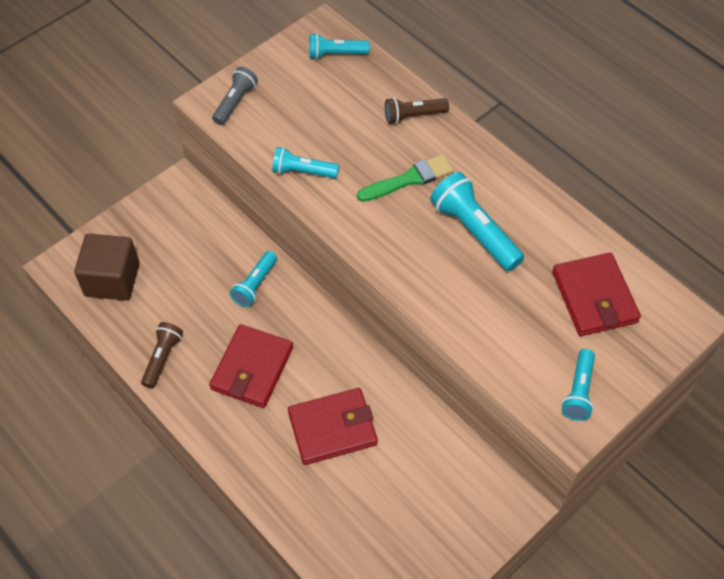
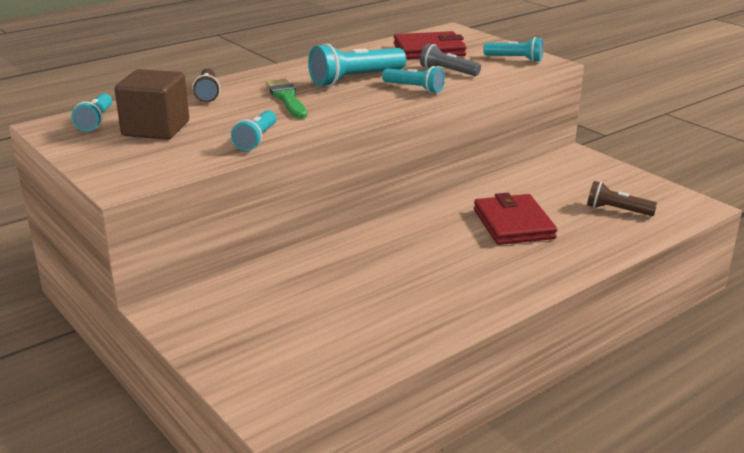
camera: 85 degrees left, 30 degrees down
(112, 280) = (303, 362): brown cube -> brown cube (156, 129)
(162, 358) = (429, 321): brown flashlight -> brown flashlight (617, 210)
(235, 102) = (131, 170): grey flashlight -> grey flashlight (448, 71)
(252, 368) = (445, 264): red wallet -> none
(255, 285) = (335, 261): turquoise flashlight -> turquoise flashlight (414, 88)

